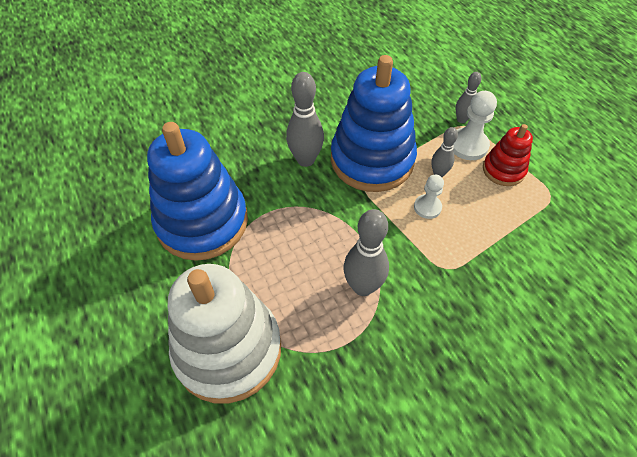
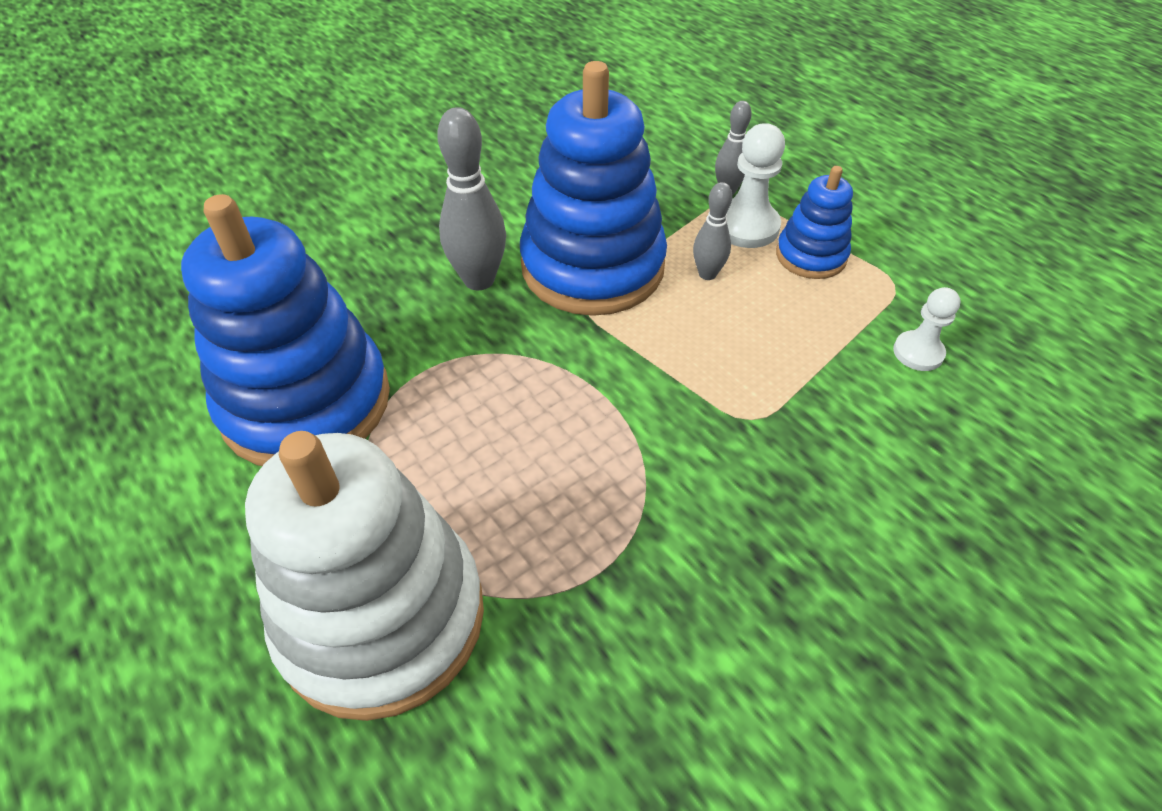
camera: 10 degrees left, 5 degrees down
(363, 286) = (614, 469): grey bowling pin -> none
(427, 207) = (699, 327): white pawn -> white pawn (918, 352)
(503, 170) = (811, 256): red stacking toy -> blue stacking toy

